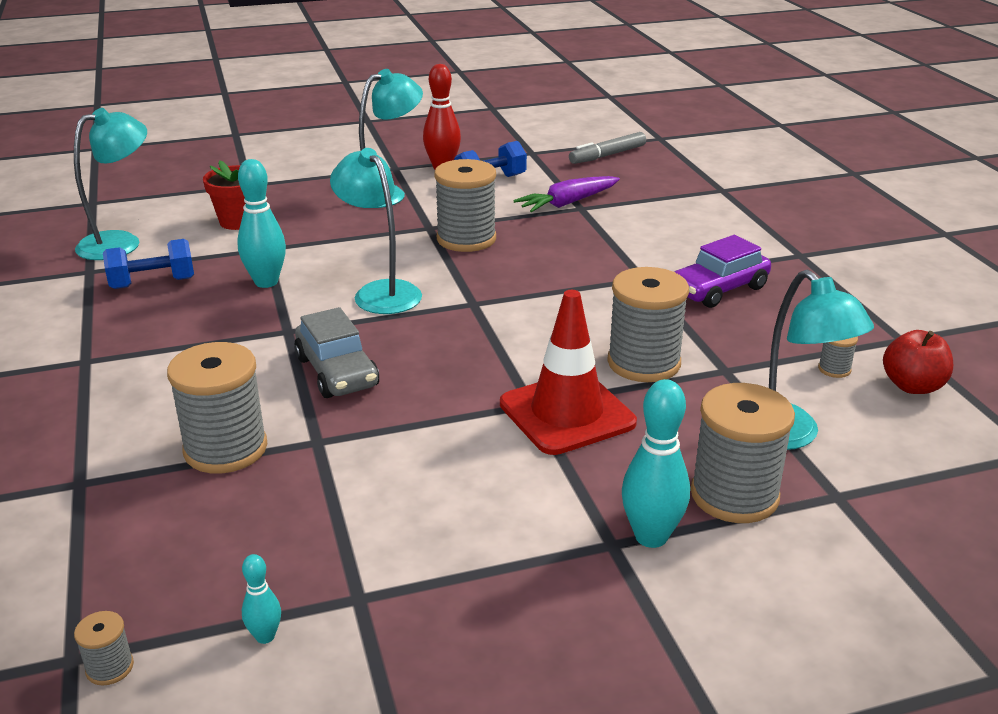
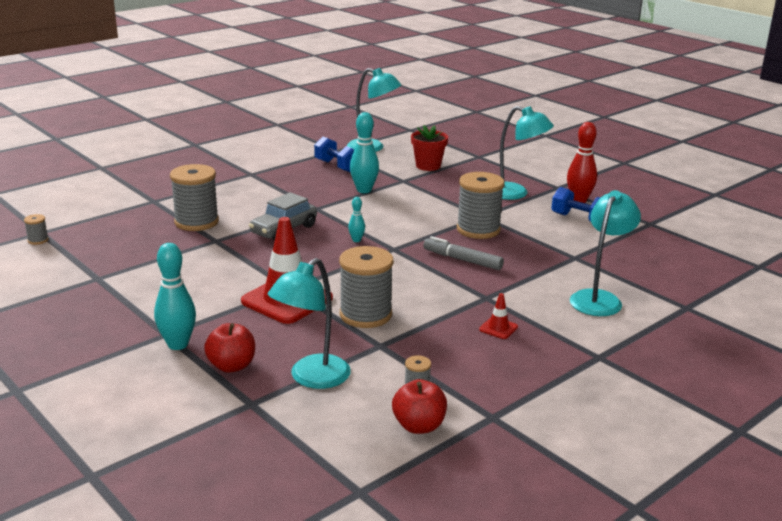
camera: 65 degrees right, 5 degrees down
(265, 636) = (65, 264): turquoise bowling pin -> turquoise bowling pin (356, 240)
(380, 292) = (382, 221): turquoise lamp -> turquoise lamp (599, 298)
(568, 203) = (577, 251): purple carrot -> none
(607, 155) = (688, 251): grey marker -> grey marker (462, 260)
(718, 289) = (498, 328): purple car -> red traffic cone
(734, 495) = (232, 366): grey spool -> red apple

